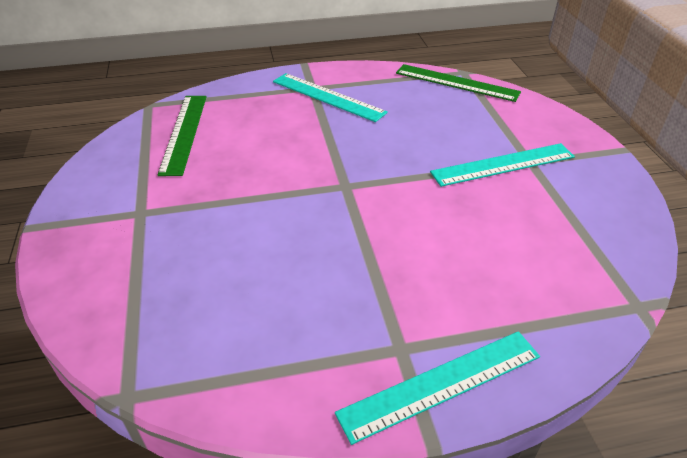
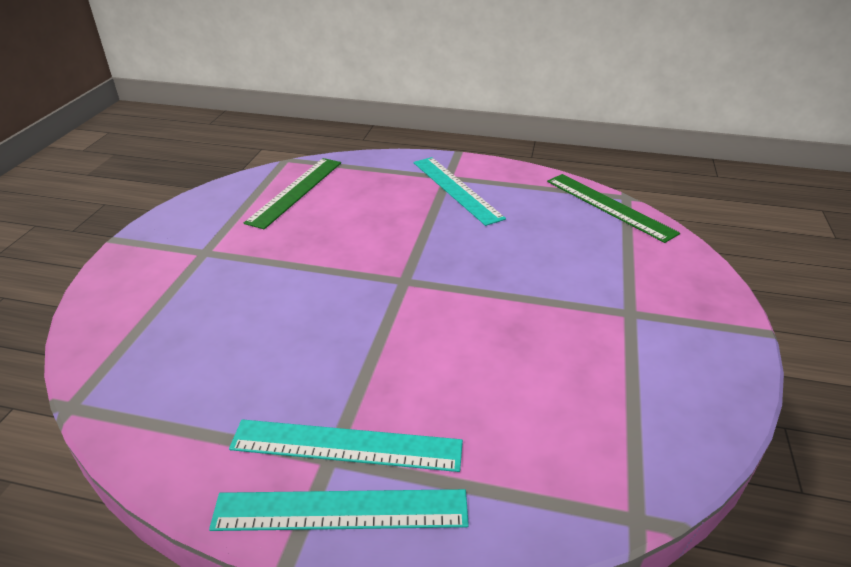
camera: 25 degrees right, 5 degrees down
(503, 165) = (594, 307): turquoise ruler -> turquoise ruler (346, 446)

